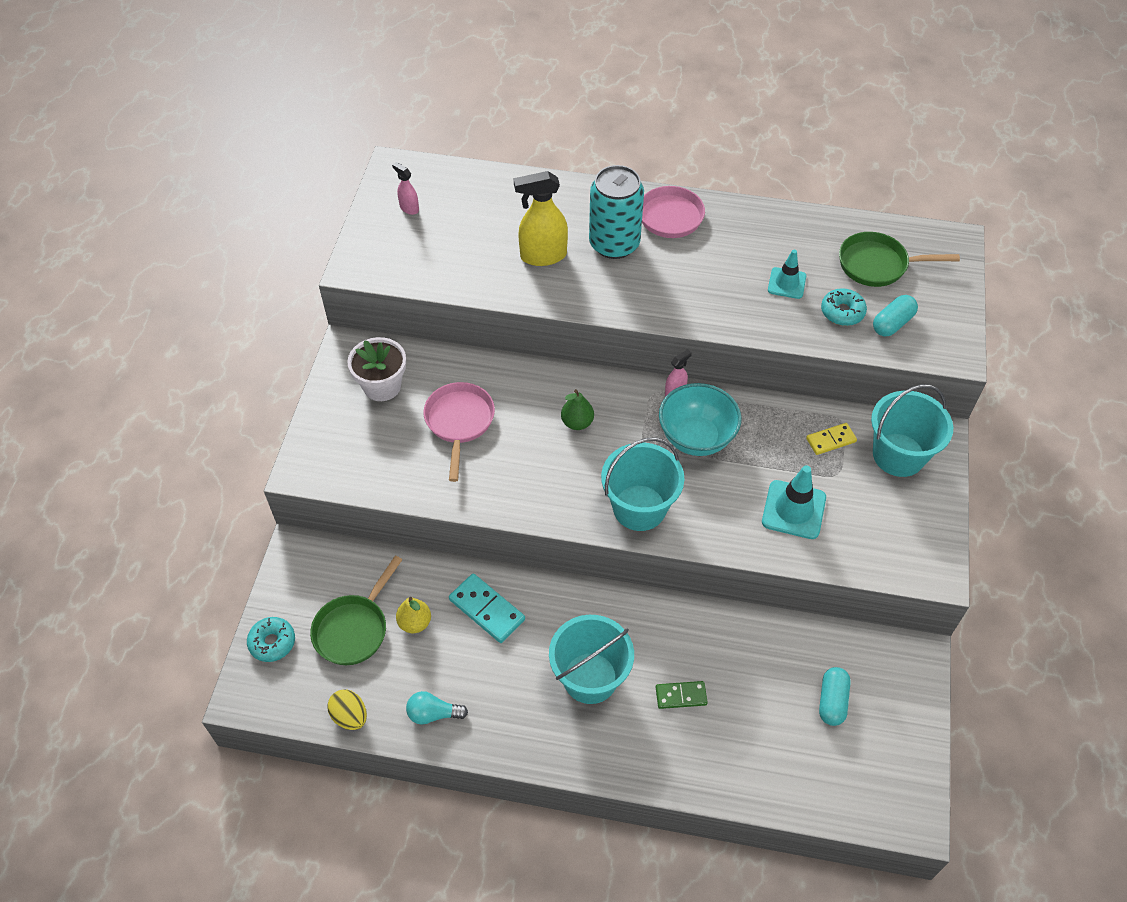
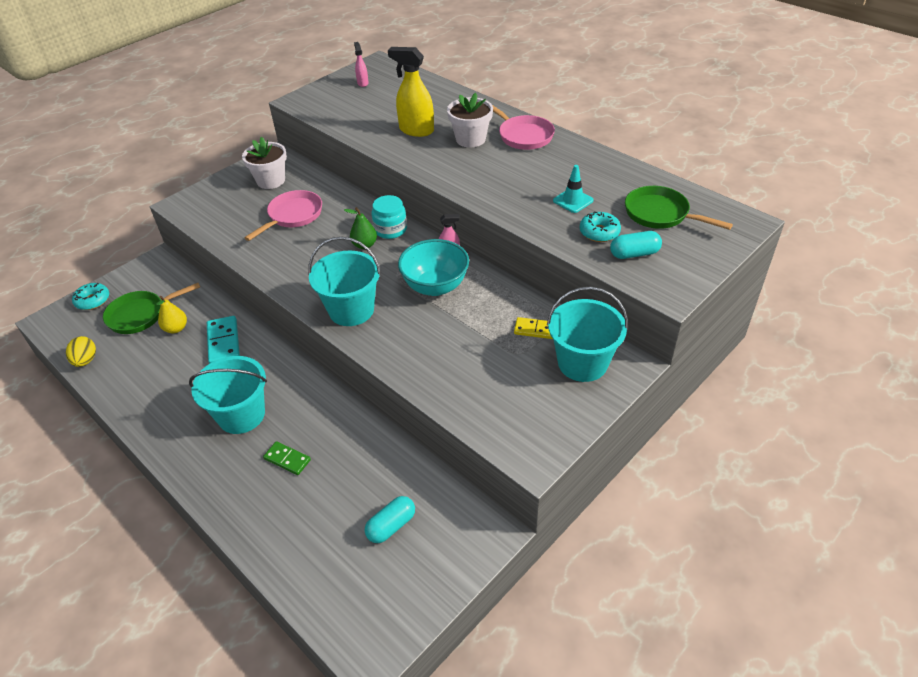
camera: 35 degrees right, 10 degrees down
(433, 714) = (129, 384): turquoise light bulb -> none
(586, 390) = (390, 229): none -> turquoise jar
(614, 244) = (470, 139): turquoise can -> white flower pot
(793, 510) = (460, 361): turquoise traffic cone -> none

